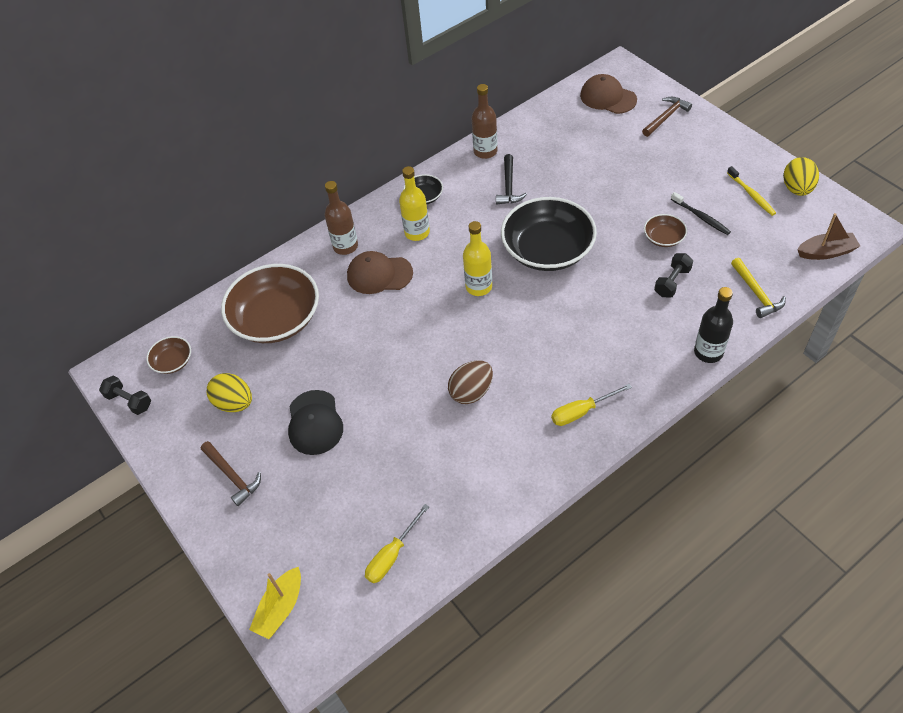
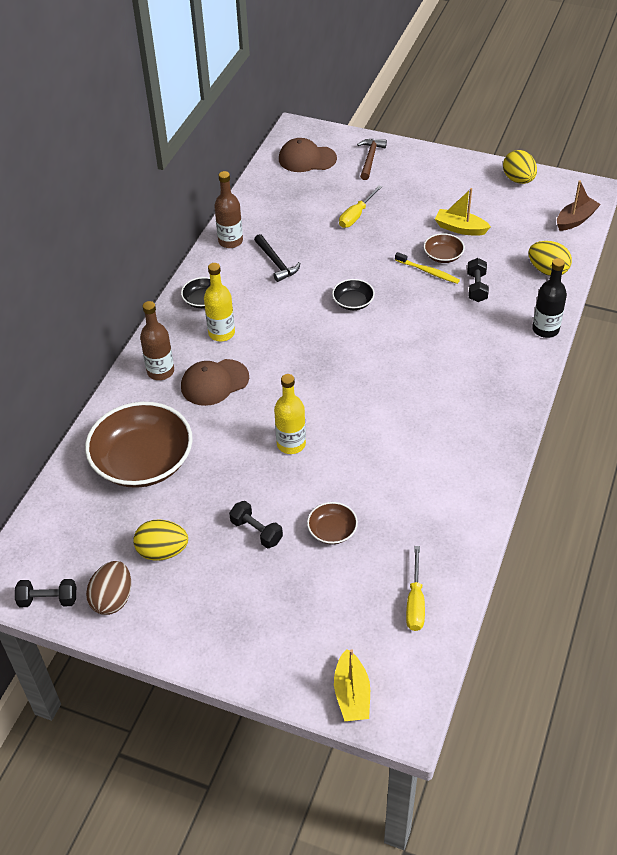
camera: 35 degrees left, 5 degrees down
(173, 361) = (65, 544): brown bowl -> brown bowl (332, 530)
(232, 476) = (214, 613): brown hammer -> none
(315, 423) = (256, 531): black cap -> black dumbbell
(471, 392) = (378, 443): brown egg -> brown egg (113, 599)
(479, 287) = (316, 356): yellow bottle -> yellow bottle (291, 444)
(547, 250) = (353, 302): black bowl -> black bowl, size x0.45
(581, 412) = (482, 417): yellow screwdriver -> yellow screwdriver (356, 215)
(701, 217) = (460, 228): black toothbrush -> yellow boat
(751, 194) = (486, 196): yellow toothbrush -> yellow toothbrush (428, 271)
(756, 293) = (547, 270): yellow hammer -> yellow egg

